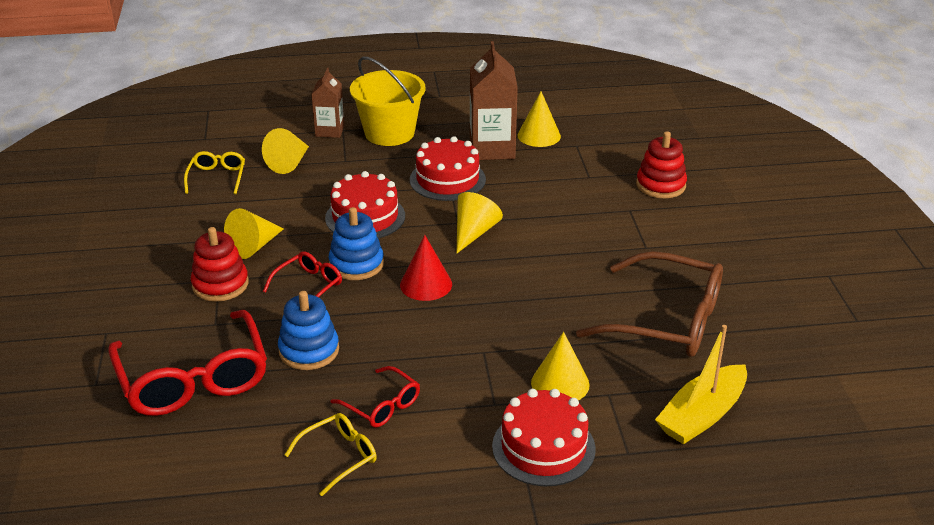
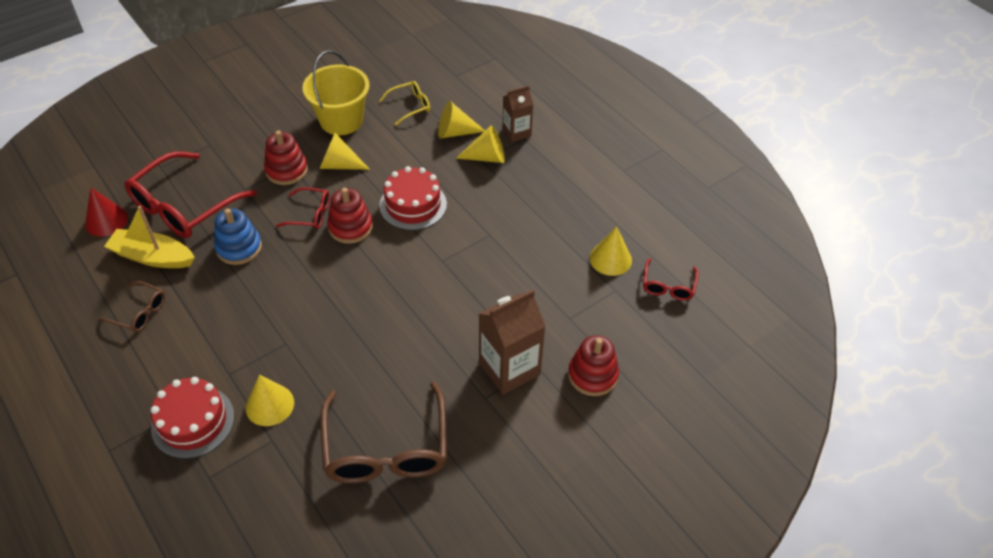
camera: 60 degrees right, 15 degrees up
(339, 457) = (139, 312): yellow glasses -> brown glasses
(356, 264) = (350, 227): blue stacking toy -> red stacking toy
(382, 405) = (199, 312): red glasses -> red glasses (668, 286)
(389, 133) = (540, 166): yellow bucket -> yellow bucket (341, 120)
(426, 284) = (348, 276): red cone -> red cone (106, 221)
(447, 179) = (497, 229): red cake -> none
(474, 232) = (433, 276): yellow cone -> yellow cone (486, 157)
(492, 149) = (565, 237): brown carton -> brown carton (509, 369)
(702, 415) = (273, 513): yellow boat -> yellow boat (153, 257)

